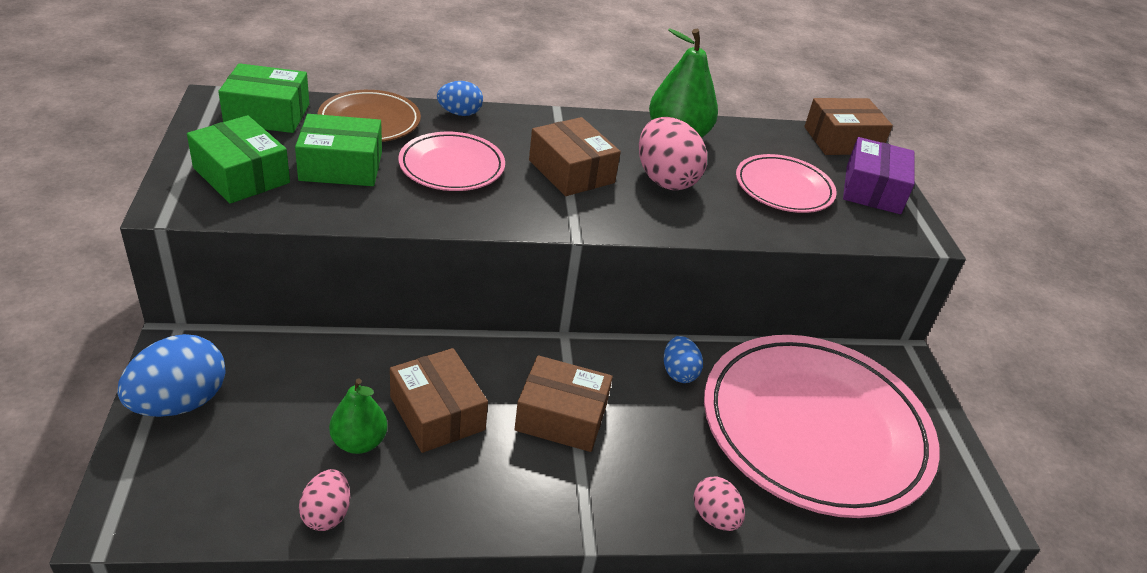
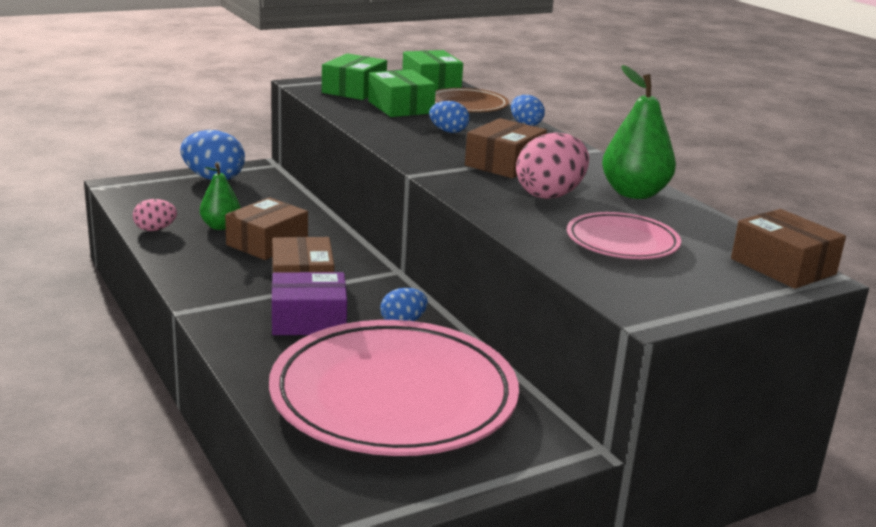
camera: 70 degrees right, 15 degrees down
(452, 167) = (448, 131): pink plate -> blue egg
(714, 517) = (243, 357): pink egg -> none
(872, 190) = (702, 286): purple box -> purple box (308, 320)

